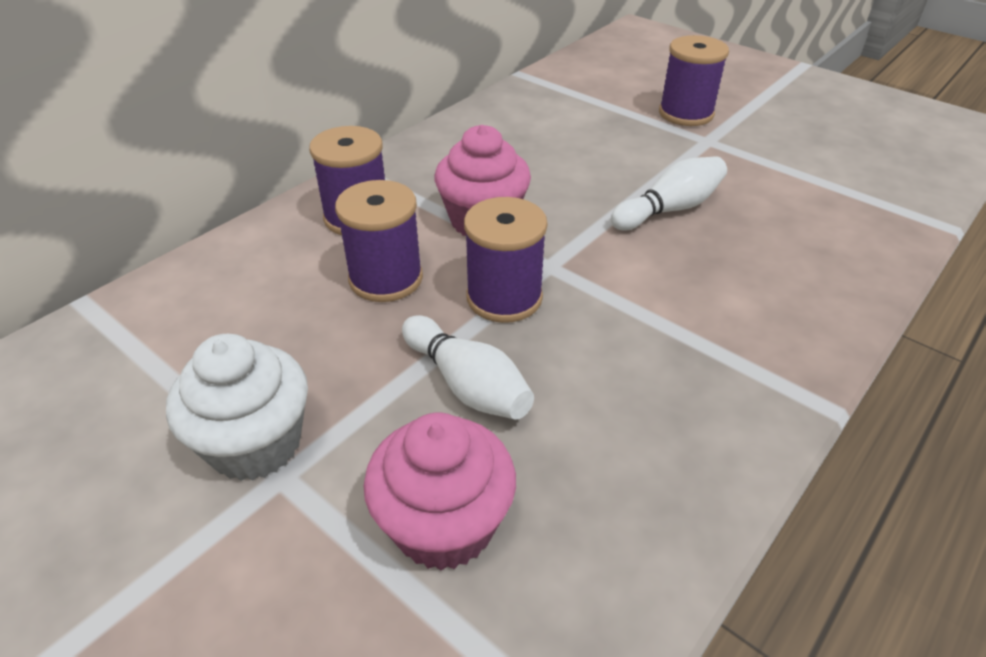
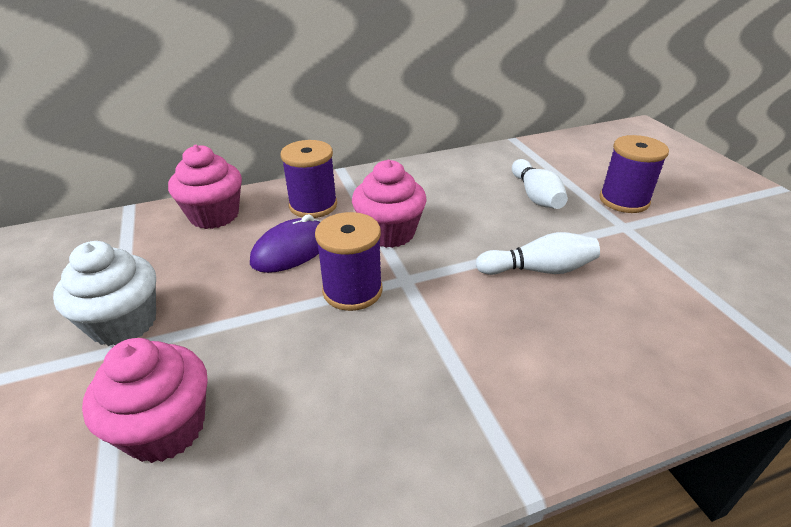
camera: 30 degrees right, 5 degrees down
(233, 271) = (214, 215): none -> pink cupcake
(386, 278) = (291, 250): purple spool -> purple mouse
(467, 384) = (271, 340): white bowling pin -> white bowling pin (536, 196)

